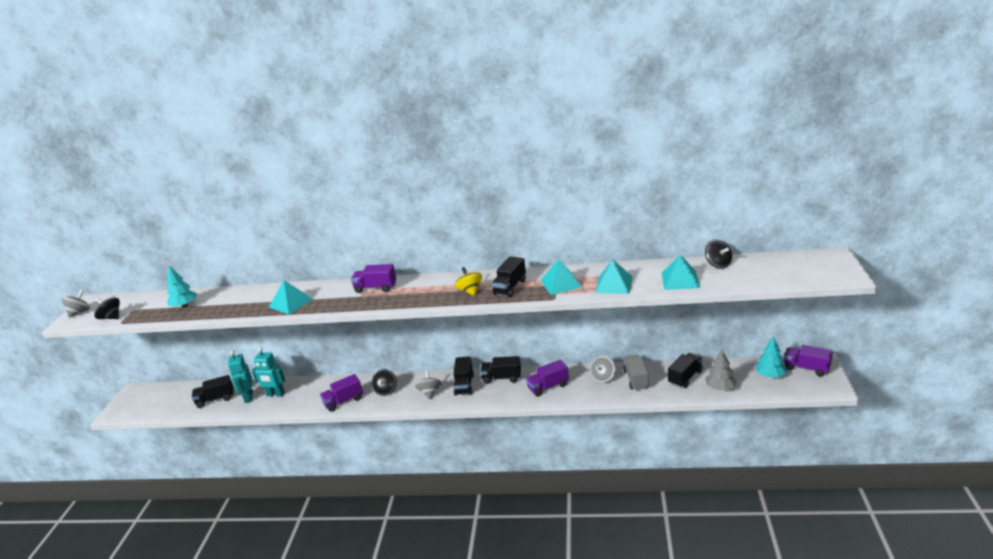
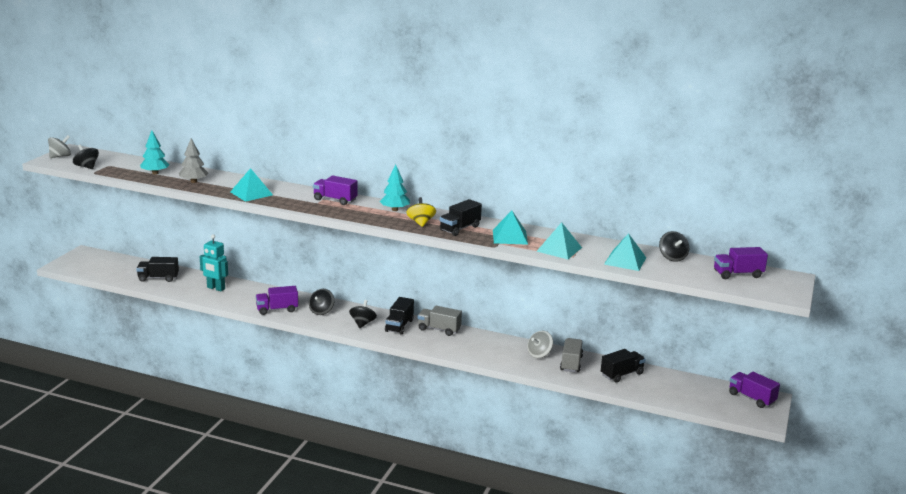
camera: 10 degrees right, 5 degrees down
(248, 397) = (189, 284): turquoise robot -> none
(430, 392) = (362, 323): grey spinning top -> black spinning top
(502, 378) = (439, 329): black truck -> grey truck
(548, 387) = (480, 347): purple truck -> purple truck (738, 274)
(720, 388) = (651, 391): grey tree -> grey tree (193, 181)
(770, 375) = (709, 394): turquoise tree -> turquoise tree (394, 210)

